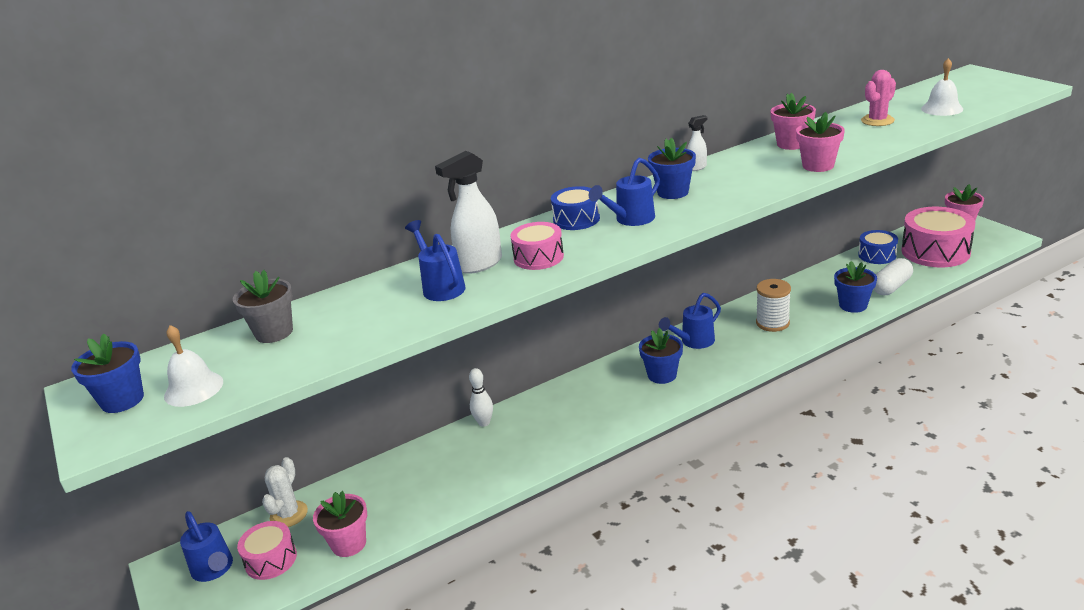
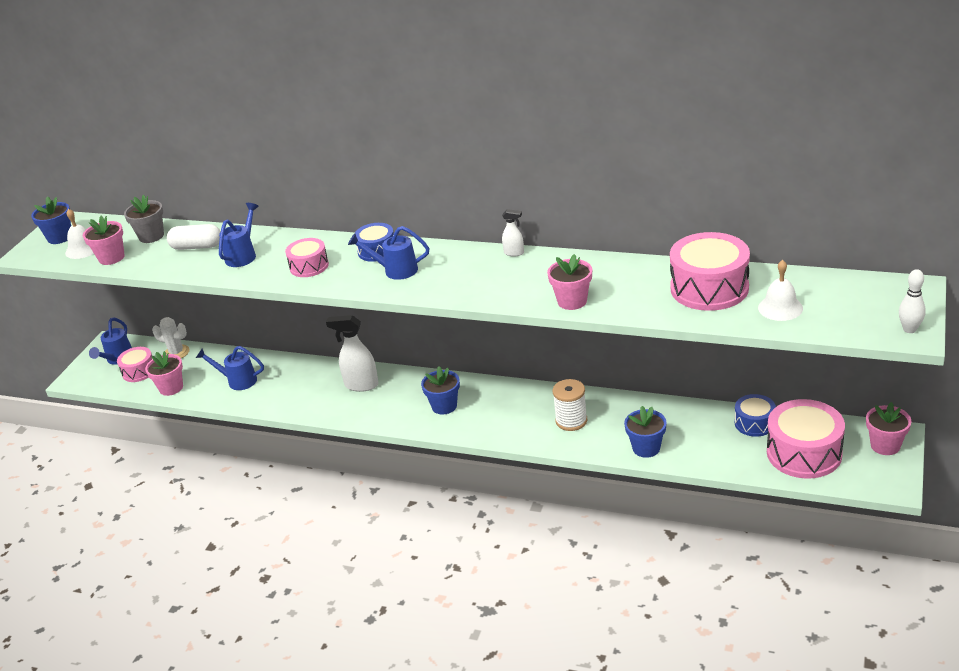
camera: 50 degrees right, 5 degrees up
(289, 514) = (176, 353): white cactus -> white cactus turned 45 degrees clockwise
(479, 264) = (282, 252): white spray bottle -> white spray bottle (361, 385)
(484, 423) = (318, 366): white bowling pin -> white bowling pin (909, 329)
(673, 192) = (457, 264): blue flower pot -> none
(693, 342) = (503, 397): blue watering can -> blue watering can (238, 381)
(791, 144) = (607, 271): pink flower pot -> pink flower pot (111, 258)
(877, 121) = (709, 288): pink cactus -> pink drum
(891, 287) = (703, 455): white capsule -> white capsule (197, 247)

